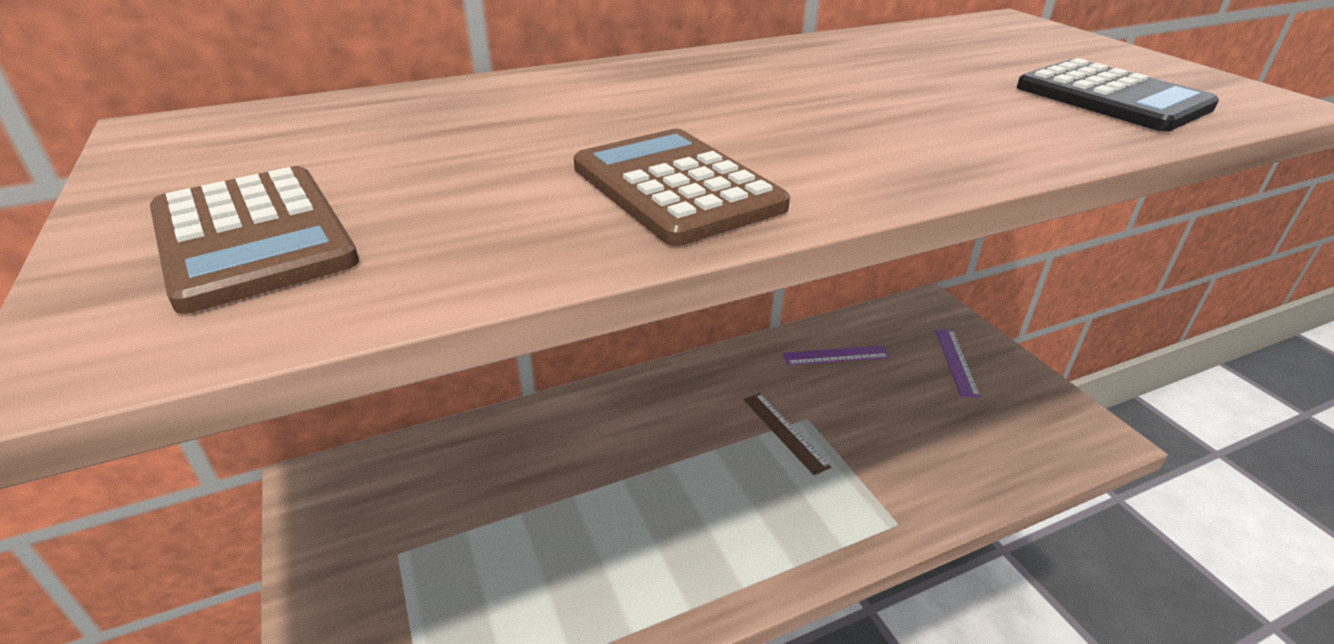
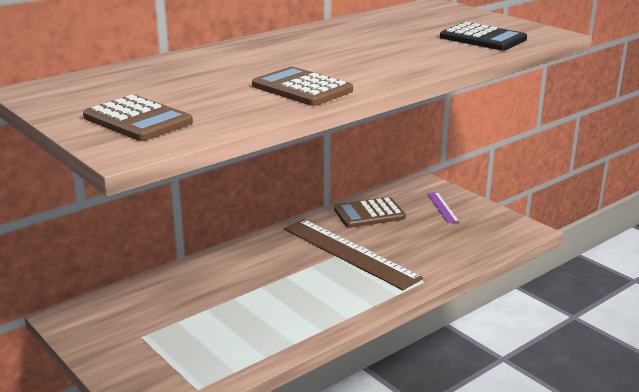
camera: 15 degrees left, 10 degrees down
(785, 432) = (349, 253): brown ruler -> brown ruler, size x2.25
(835, 355) = (369, 214): purple ruler -> brown calculator

